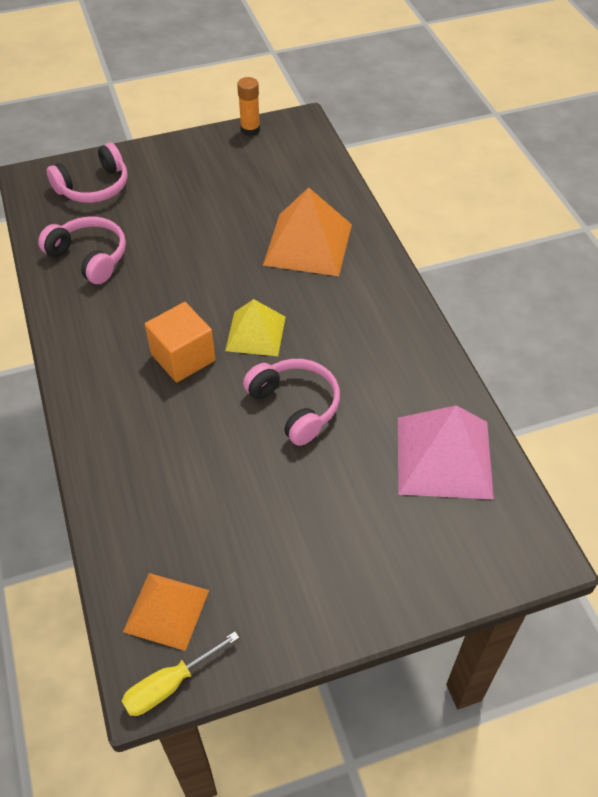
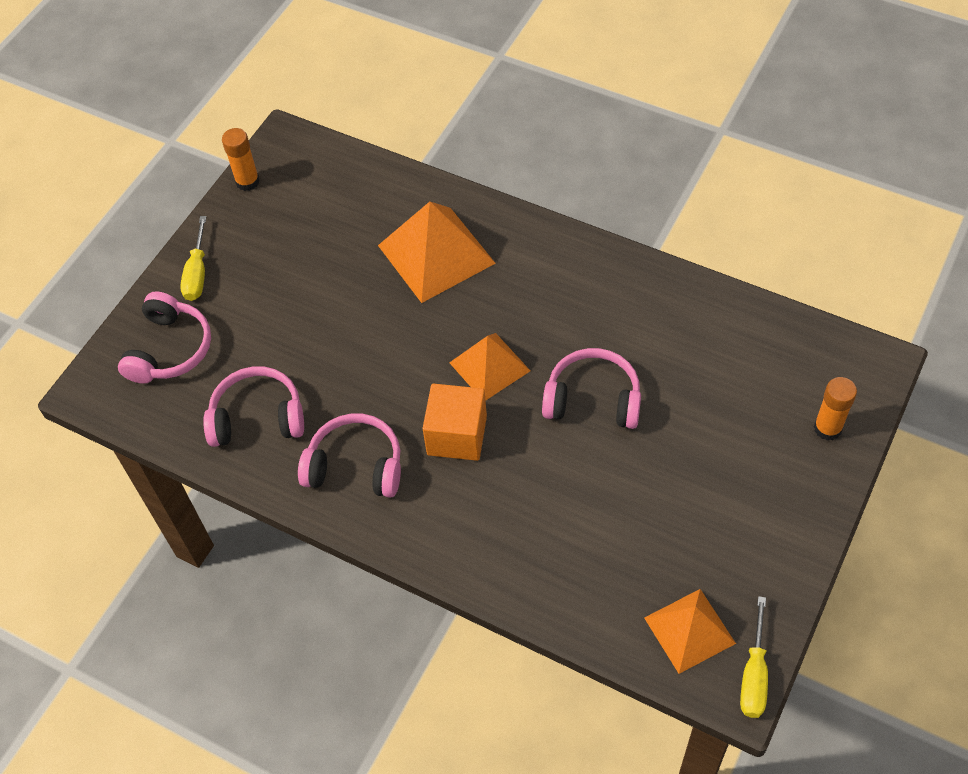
camera: 40 degrees left, 5 degrees up
(104, 326) = (355, 466): none -> pink headphones
(159, 158) = (197, 274): none -> yellow screwdriver
(255, 333) = (490, 366): yellow pyramid -> orange pyramid
(441, 567) = (827, 428): none -> orange glue stick
(444, 457) = (741, 347): pink pyramid -> none

